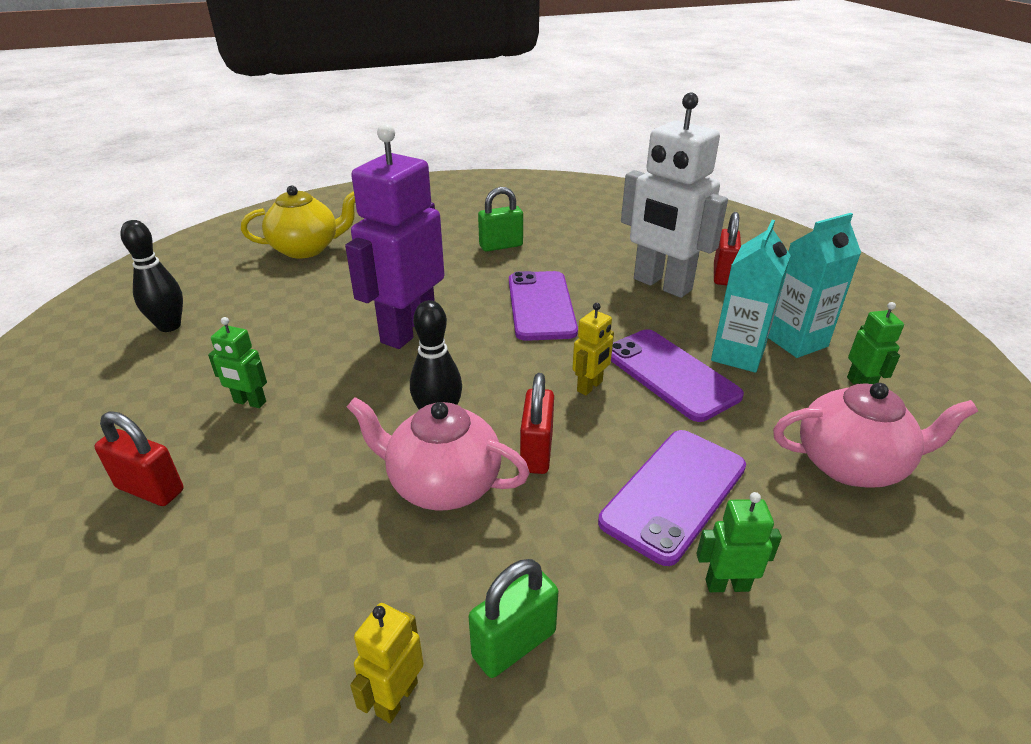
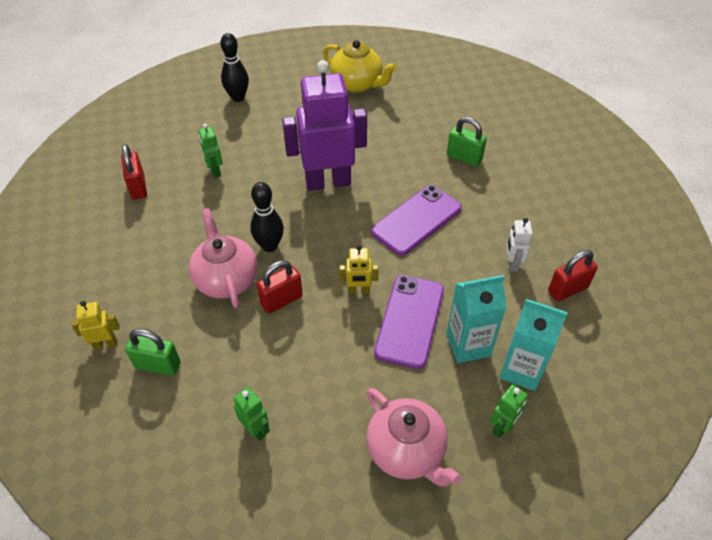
camera: 50 degrees right, 15 degrees up
(661, 285) = (512, 263): white robot -> white robot, size x0.43
(674, 494) = (302, 376): purple phone -> none

